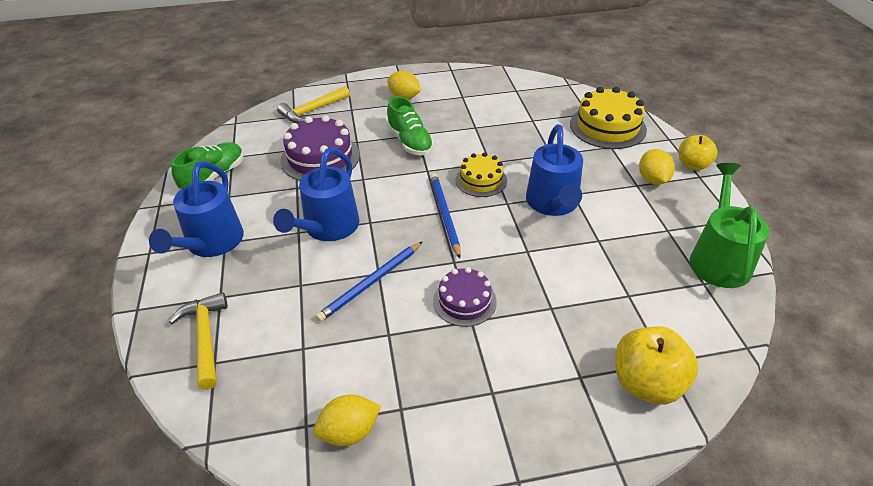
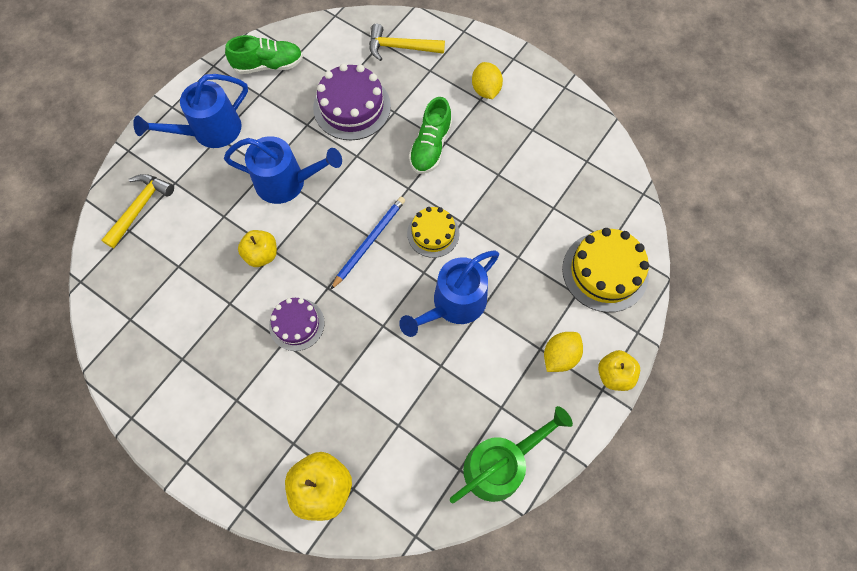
camera: 45 degrees right, 25 degrees up
(328, 228) = (287, 182): blue watering can -> blue watering can turned 150 degrees counterclockwise
(349, 432) = (144, 345): yellow lemon -> none
(371, 283) = (262, 254): blue pencil -> yellow apple

